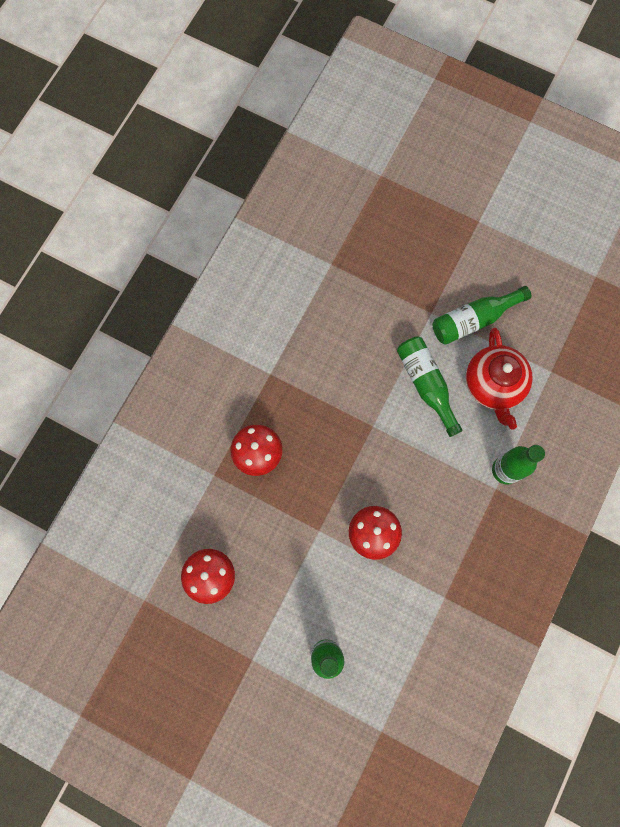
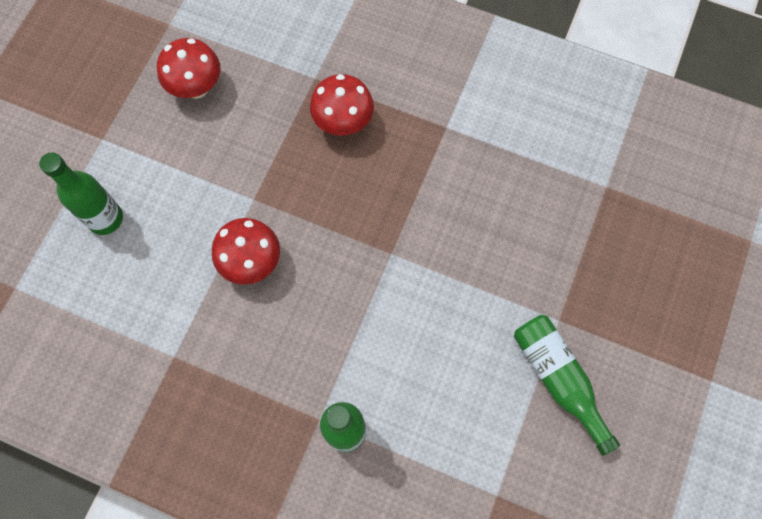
camera: 85 degrees right, 5 degrees down
(426, 385) = (455, 318): green bottle -> none
(493, 385) = (466, 411): red teapot -> none

